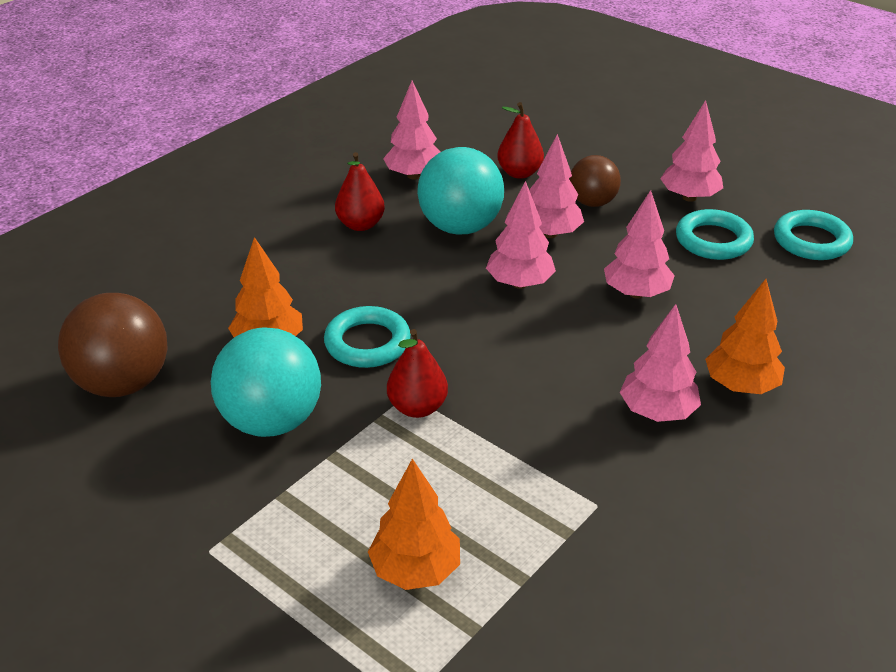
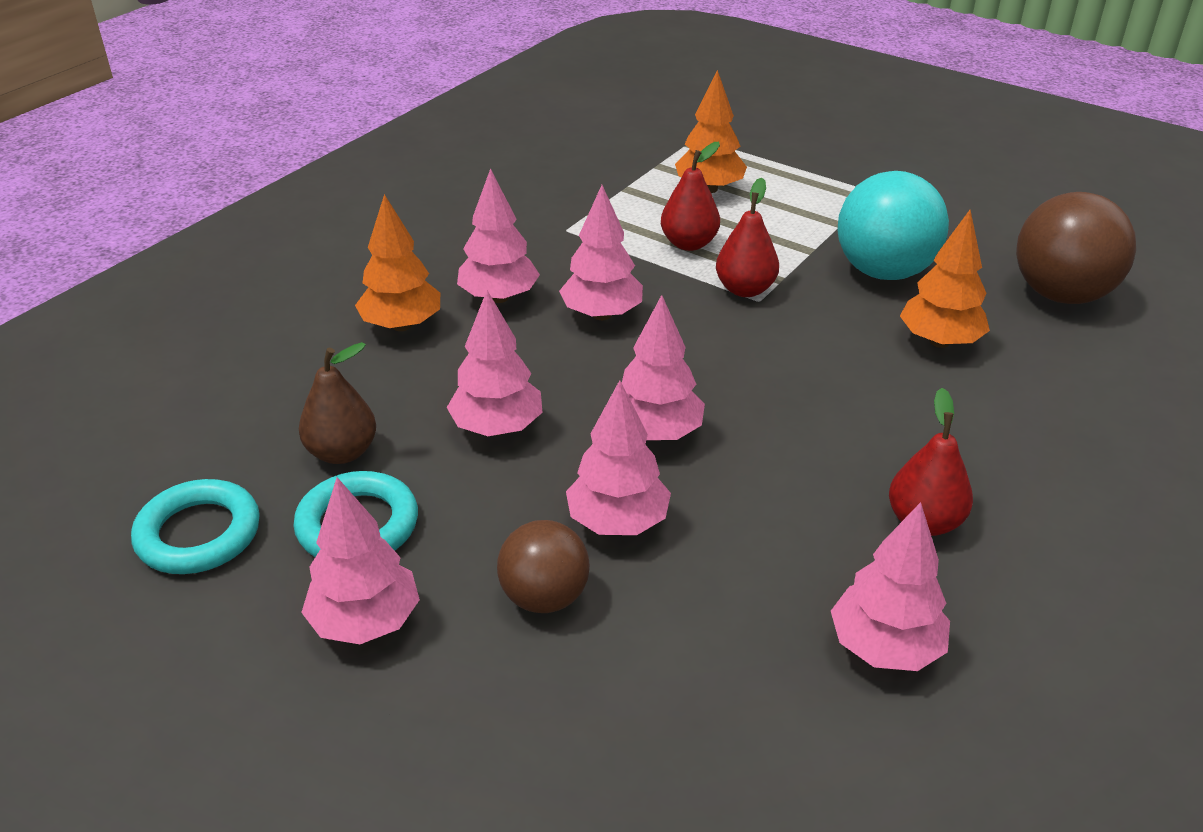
camera: 175 degrees right, 0 degrees up
(367, 343) = (826, 347): turquoise ring -> none
(460, 227) = (763, 527): turquoise ball -> none
(519, 173) = (683, 670): red pear -> red pear (689, 243)
(558, 387) = (601, 314): none -> pink tree
(743, 283) = (342, 452): none -> brown pear

